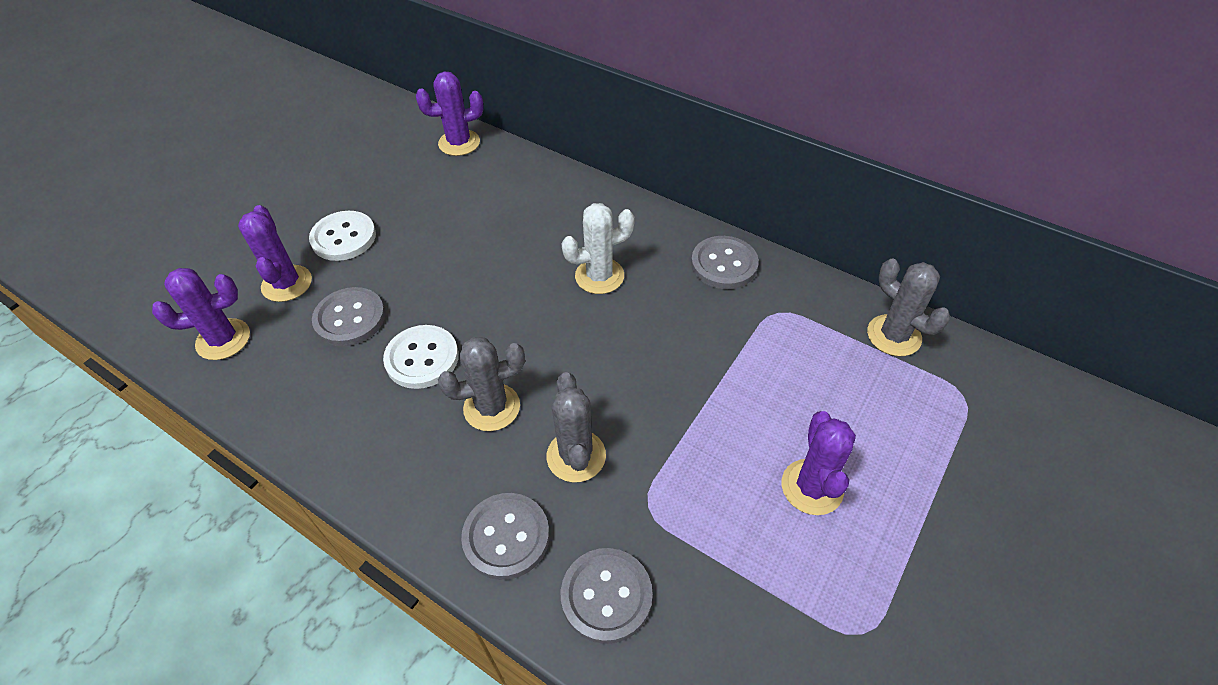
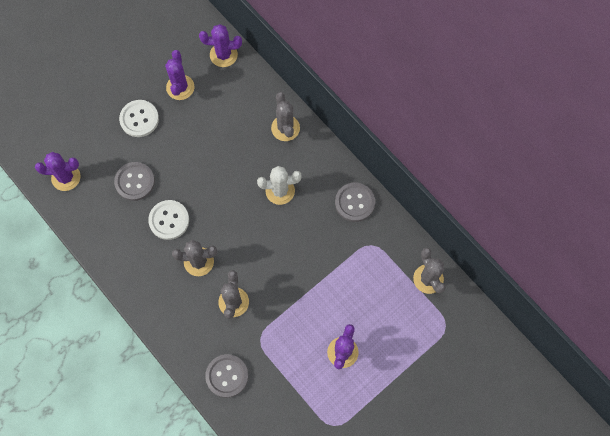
camera: 15 degrees right, 20 degrees up
(287, 284) = (103, 146): purple cactus -> purple cactus (180, 87)
(506, 537) = (189, 334): grey button -> none
(579, 201) = (285, 128): none -> grey cactus

